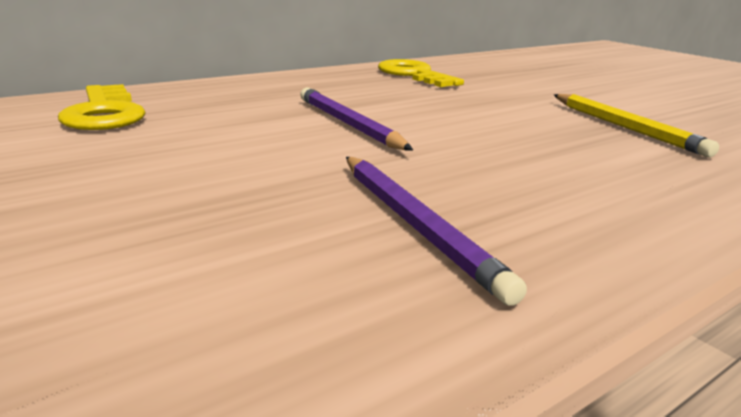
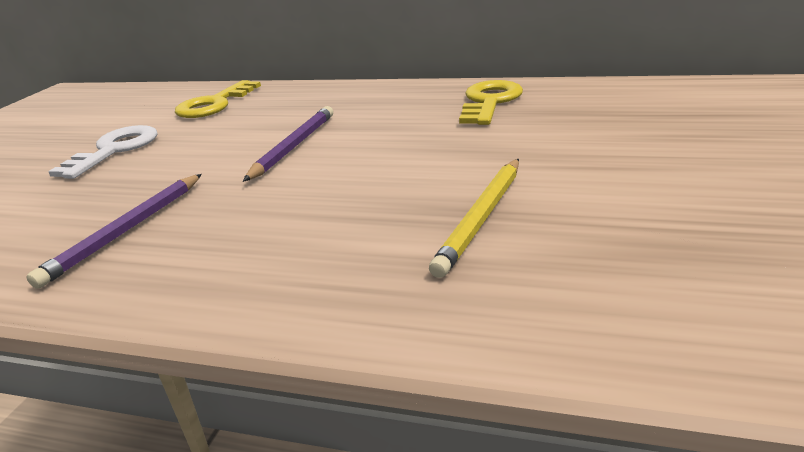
camera: 55 degrees right, 5 degrees up
(91, 177) = (115, 150): none -> white key

